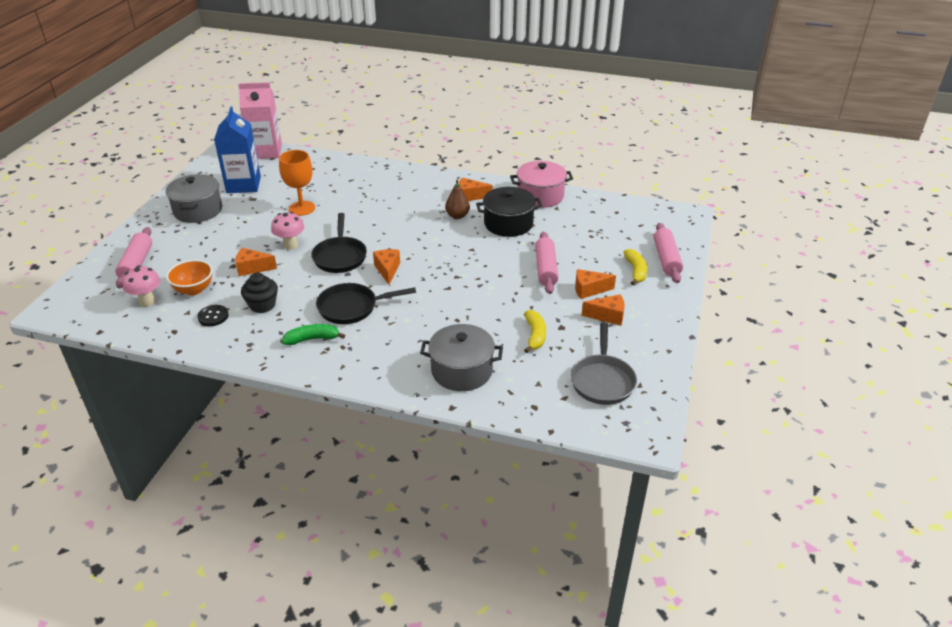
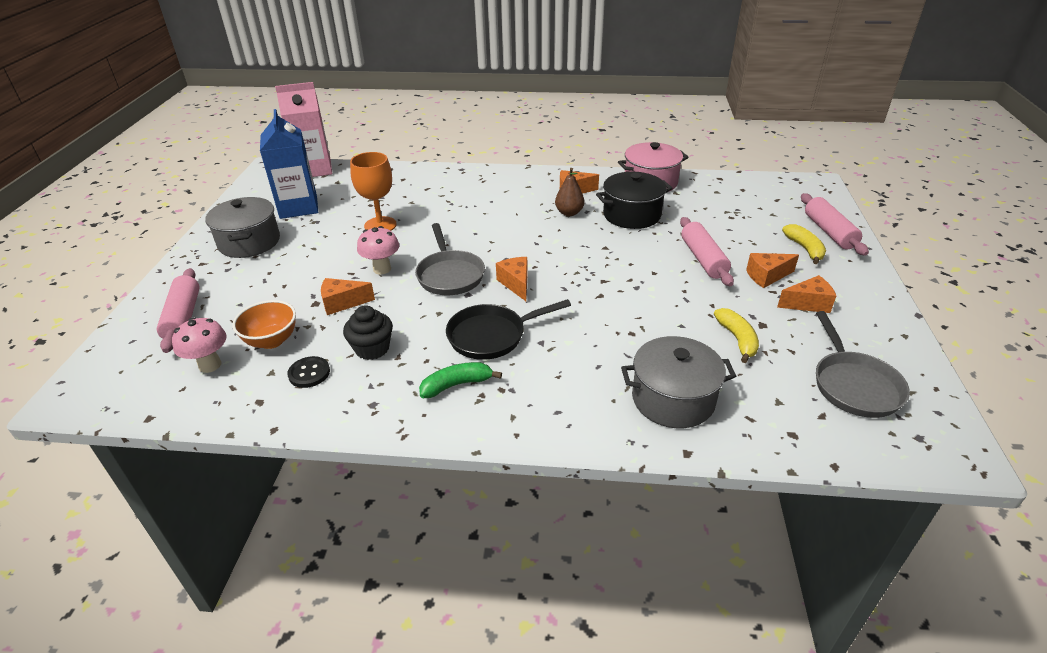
camera: 10 degrees left, 0 degrees up
(340, 256) = (449, 275): black pan -> grey pan

